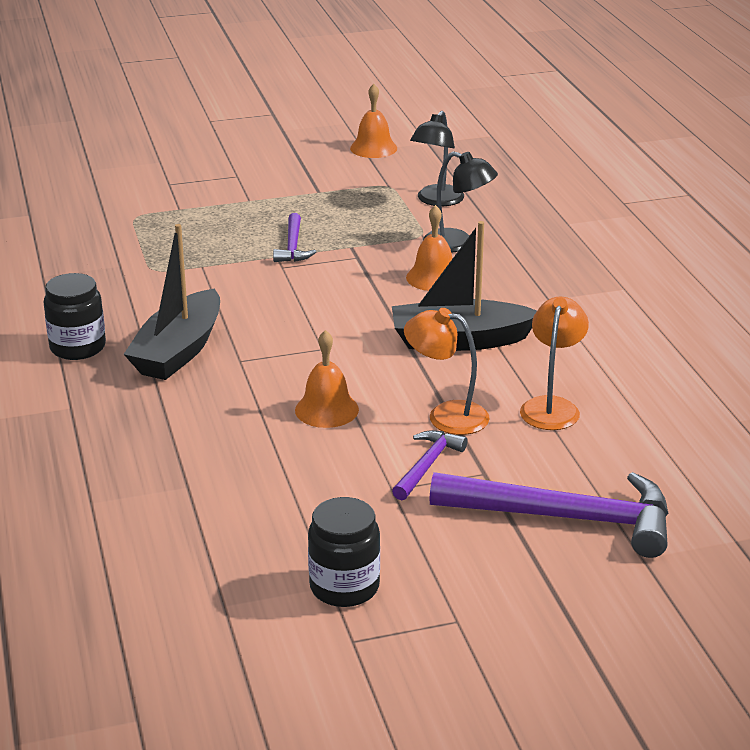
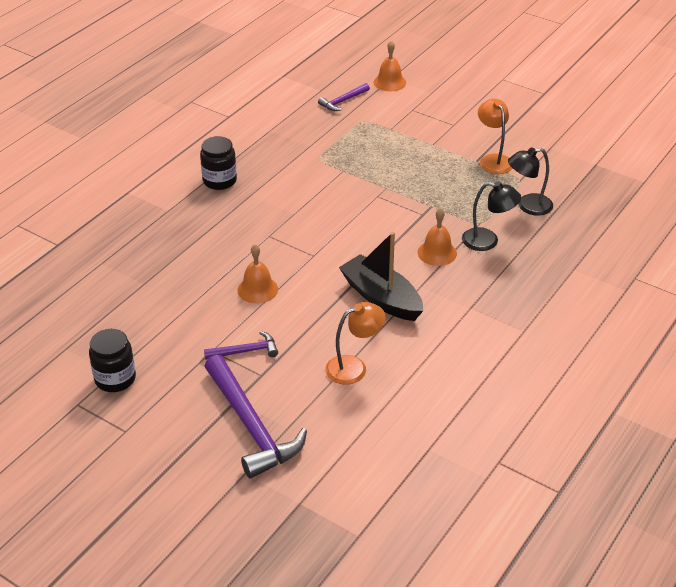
camera: 50 degrees right, 10 degrees up
(179, 351) = (254, 212): black boat -> none
(293, 246) = (403, 187): purple hammer -> purple hammer (343, 101)
(373, 148) = (558, 149): orange bell -> orange bell (389, 82)
(446, 415) = (300, 333): orange lamp -> orange lamp (493, 160)
(458, 244) = (488, 241): black lamp -> black lamp turned 60 degrees counterclockwise

